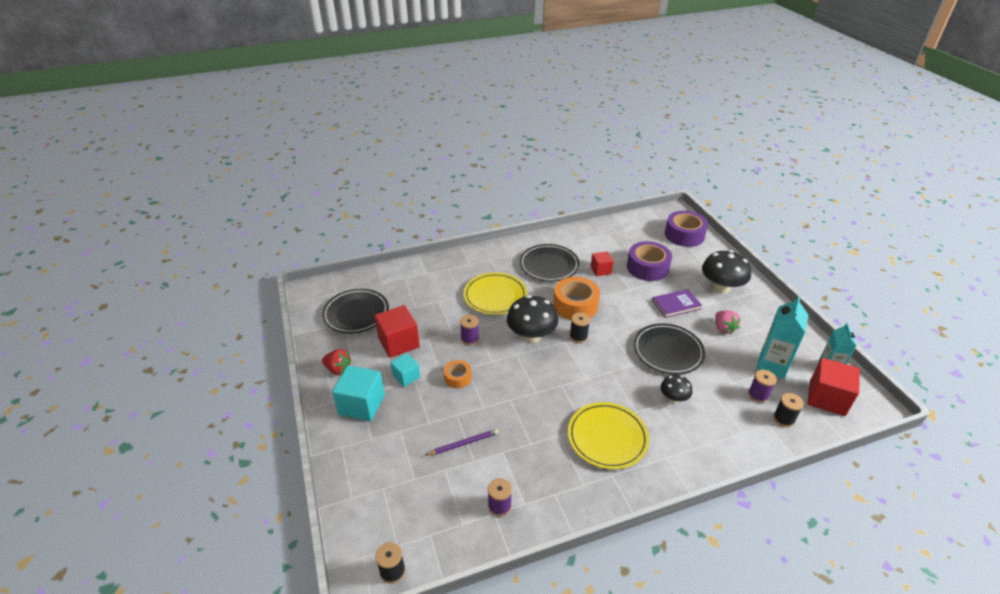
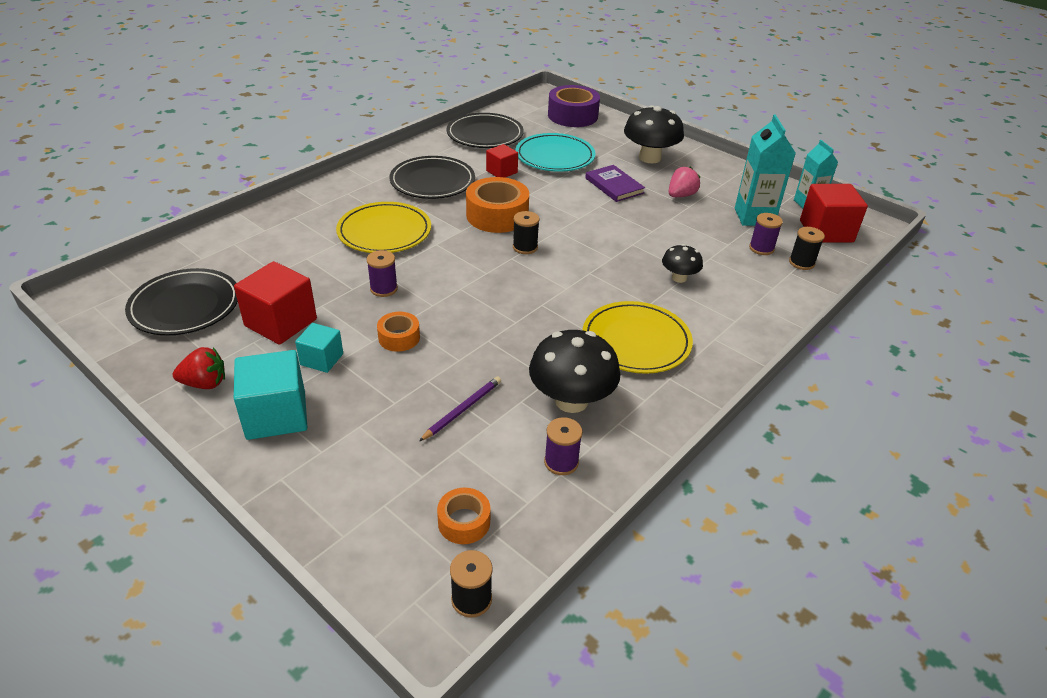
camera: 30 degrees left, 0 degrees up
(418, 519) = (464, 522): none -> orange tape
(531, 336) = (465, 263): black mushroom -> black mushroom (571, 400)
(647, 267) = (555, 156): purple tape -> turquoise plate
(668, 351) = (639, 233): black plate -> black plate (485, 135)
(676, 305) = (614, 186): purple book -> purple book turned 75 degrees counterclockwise
(723, 328) = (681, 195): pink strawberry -> pink strawberry turned 90 degrees counterclockwise

